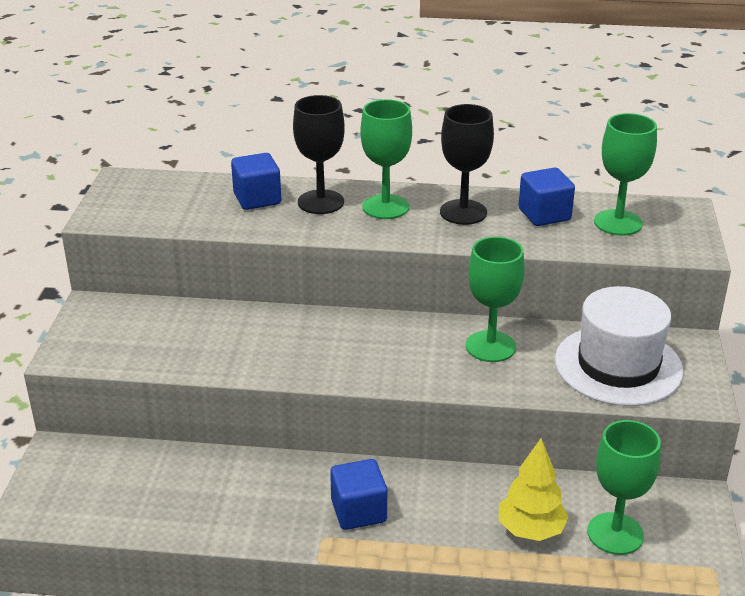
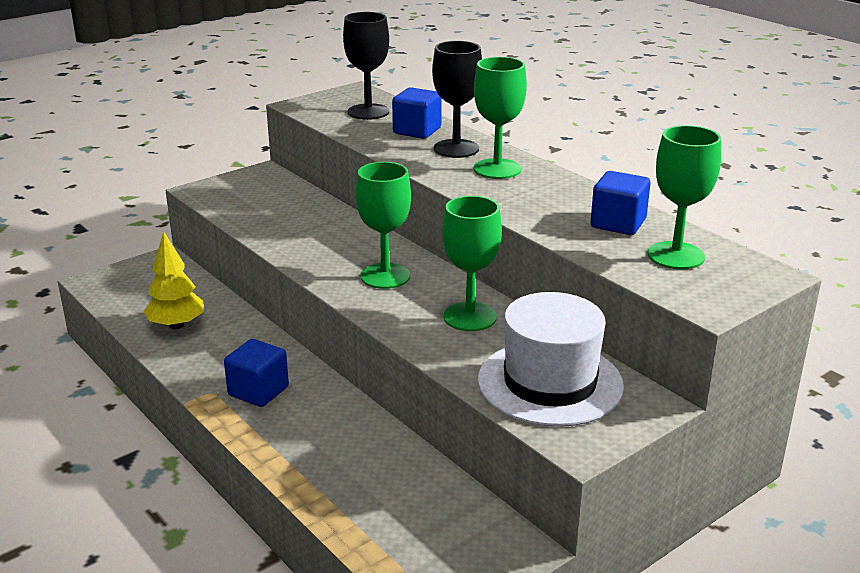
camera: 45 degrees right, 5 degrees down
(463, 212) = (551, 195): black goblet -> black goblet (368, 112)
(530, 530) = (346, 478): yellow tree -> yellow tree (176, 325)
(615, 533) = (404, 524): green goblet -> green goblet (385, 276)

